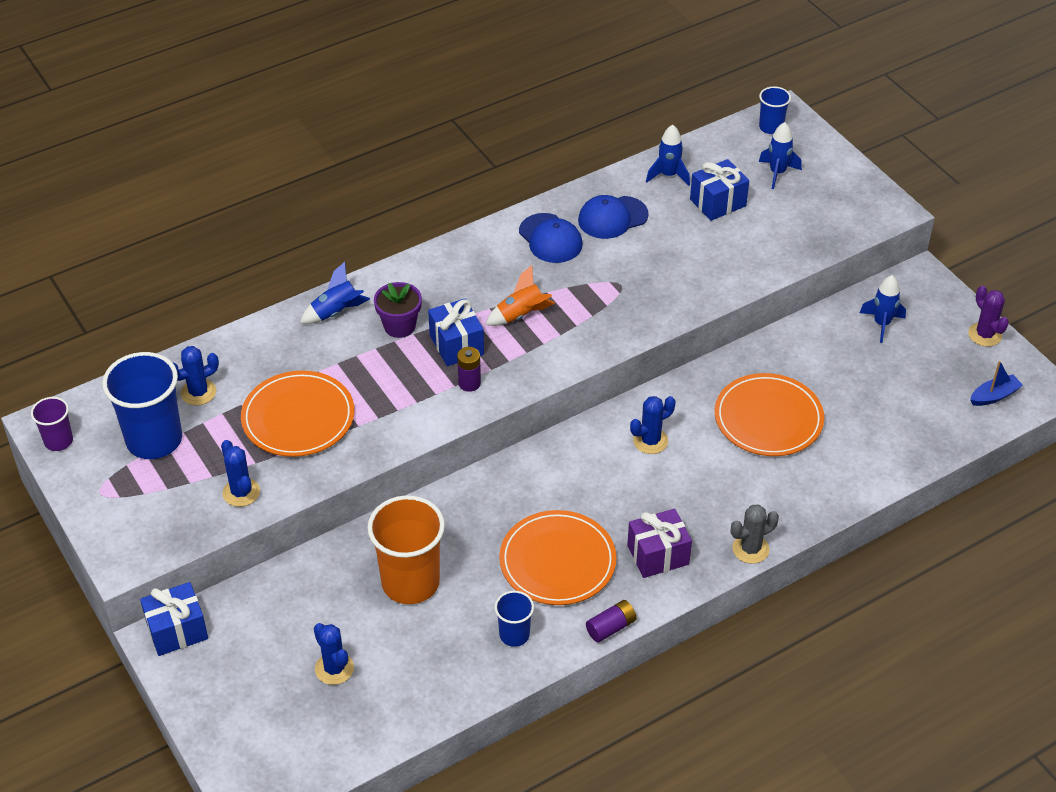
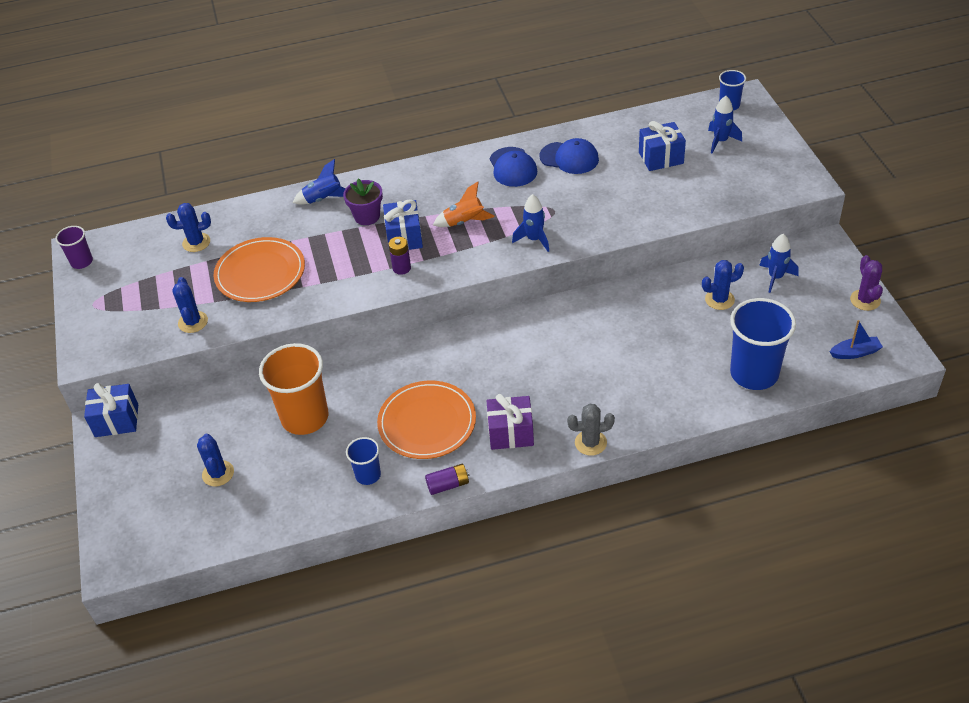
camera: 20 degrees right, 0 degrees up
(154, 440) = (148, 272): blue cup -> blue cup (754, 373)
(612, 218) = (569, 158): blue cap -> blue cap turned 150 degrees counterclockwise
(650, 441) = (541, 340): blue cactus -> blue cactus (719, 299)
(668, 175) = (628, 132): blue rocket -> blue rocket (534, 239)
(768, 418) = (647, 338): orange plate -> none

